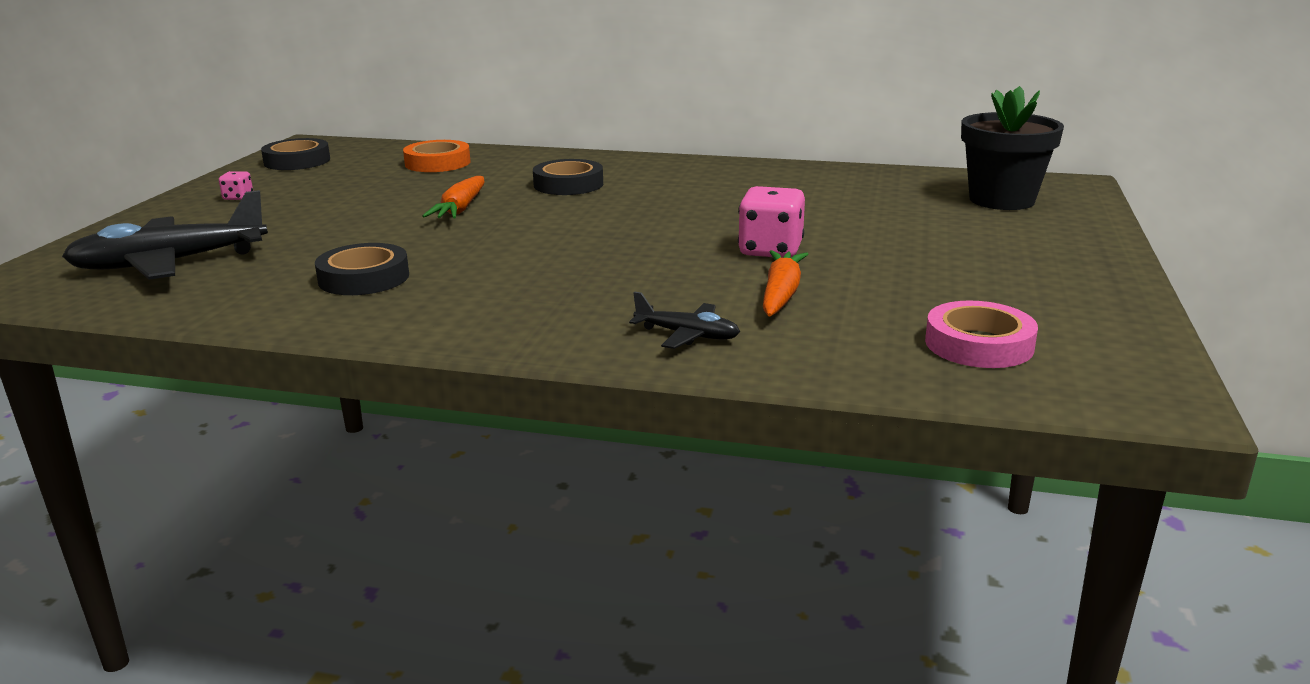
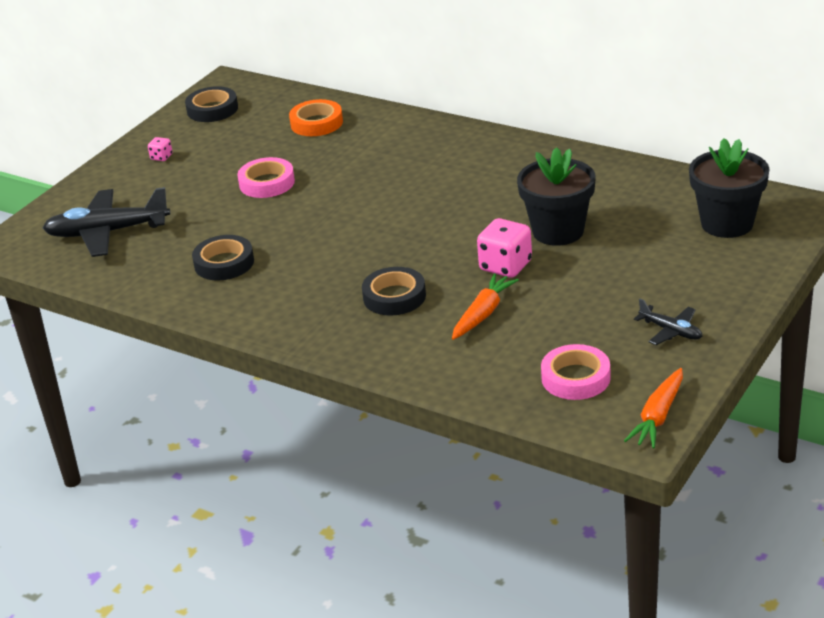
camera: 20 degrees right, 10 degrees up
(395, 208) = (267, 183): none -> pink tape
(460, 209) = (312, 189): orange carrot -> orange carrot (658, 416)
(568, 184) = (403, 165): black tape -> black tape (394, 297)
(687, 335) = (400, 345): black plane -> black plane (671, 331)
(808, 219) = (558, 231): none -> black flower pot

